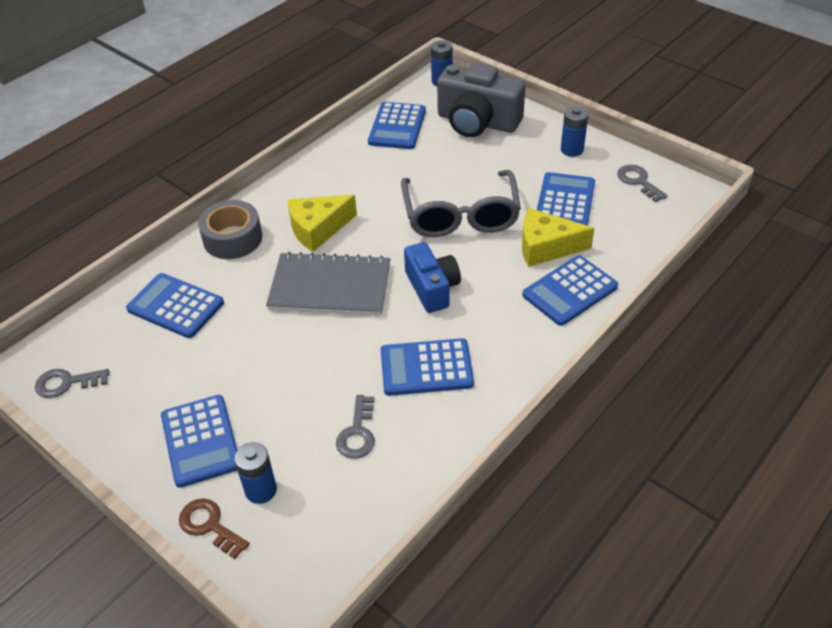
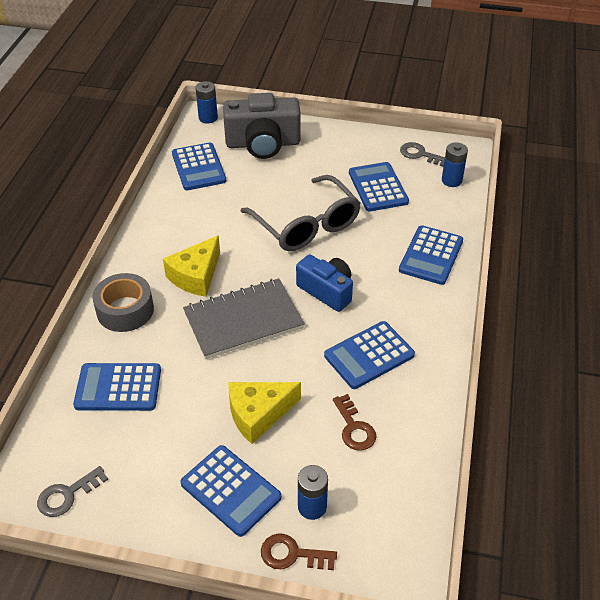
camera: 30 degrees left, 0 degrees up
(357, 433) = (354, 428): grey key -> brown key
(546, 247) = (389, 228): yellow cheese -> yellow cheese (258, 414)
(572, 150) = (353, 144): blue battery -> blue battery (451, 180)

